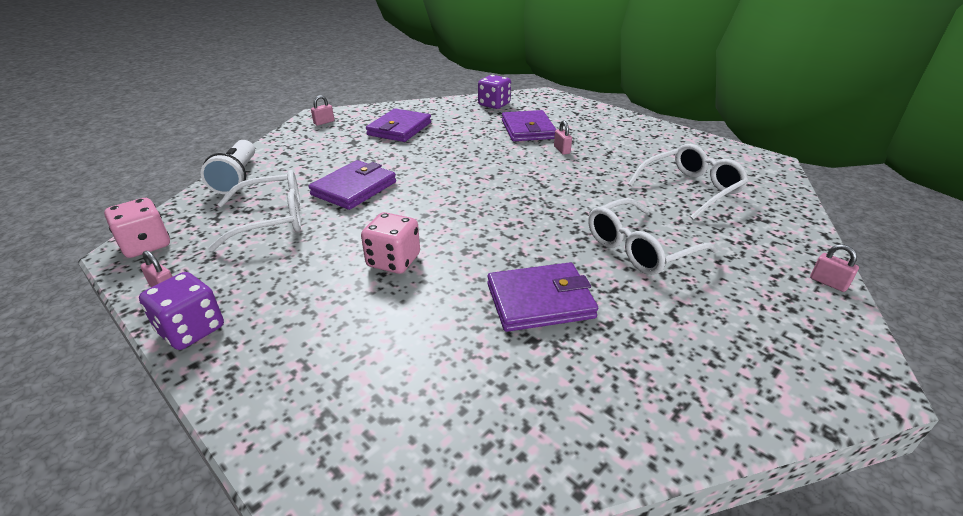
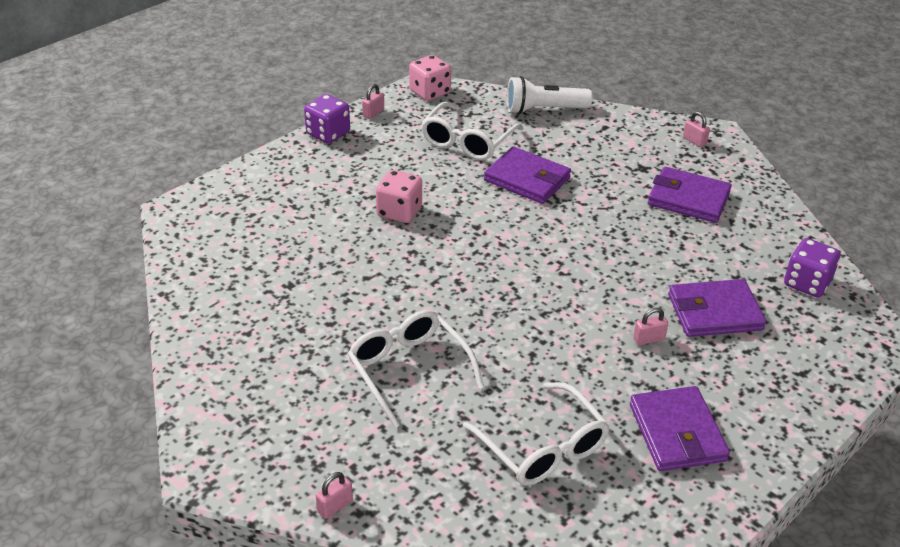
camera: 90 degrees right, 5 degrees up
(272, 219) = (467, 141): white glasses -> white glasses turned 45 degrees clockwise
(540, 301) = (335, 292): purple wallet -> purple wallet (677, 432)

